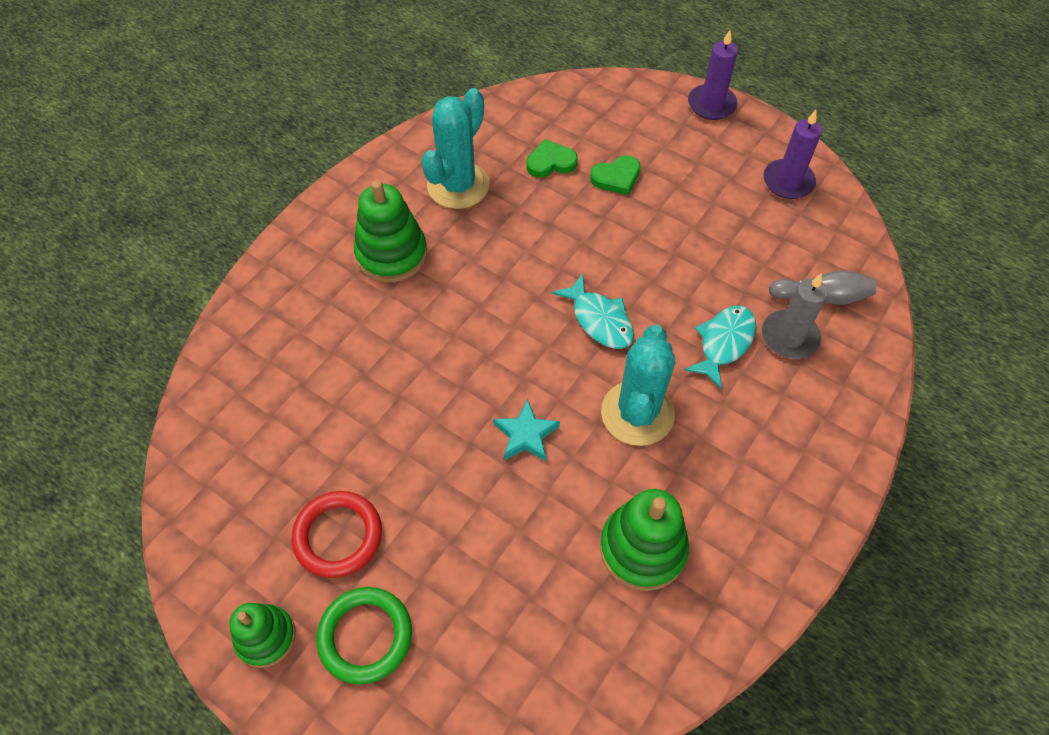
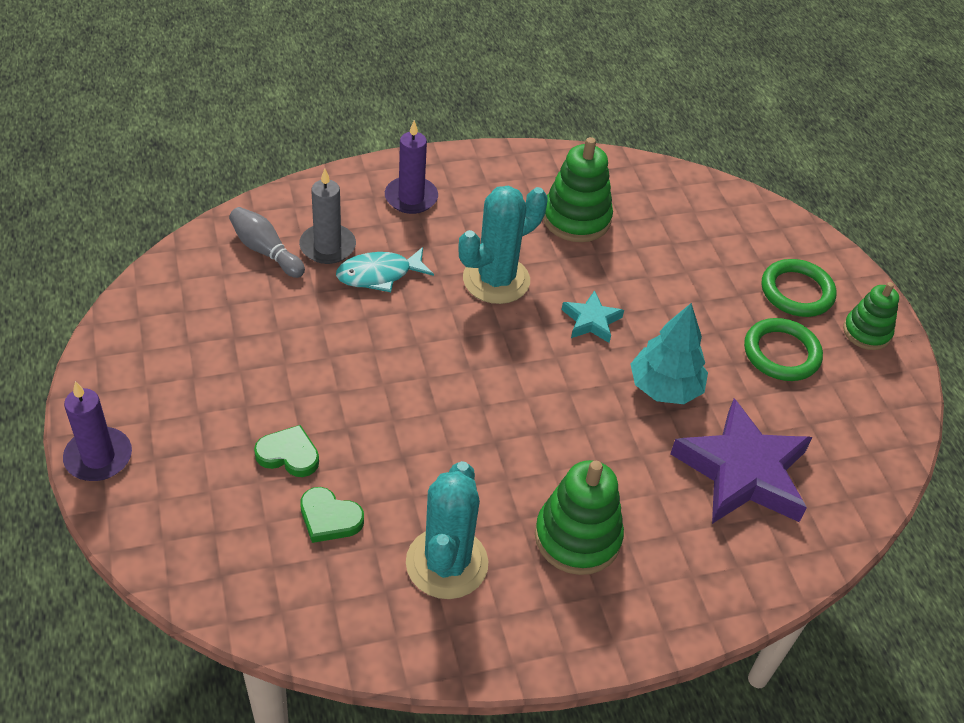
camera: 145 degrees left, 10 degrees down
(306, 386) = (742, 471): none -> purple star
(338, 536) = (781, 353): red ring -> green ring
(416, 415) = (664, 388): none -> turquoise tree
(458, 185) = (447, 563): turquoise cactus -> turquoise cactus turned 60 degrees counterclockwise
(599, 320) = (451, 352): turquoise fish -> none
(788, 181) = (153, 339): purple candle -> purple candle (411, 198)

